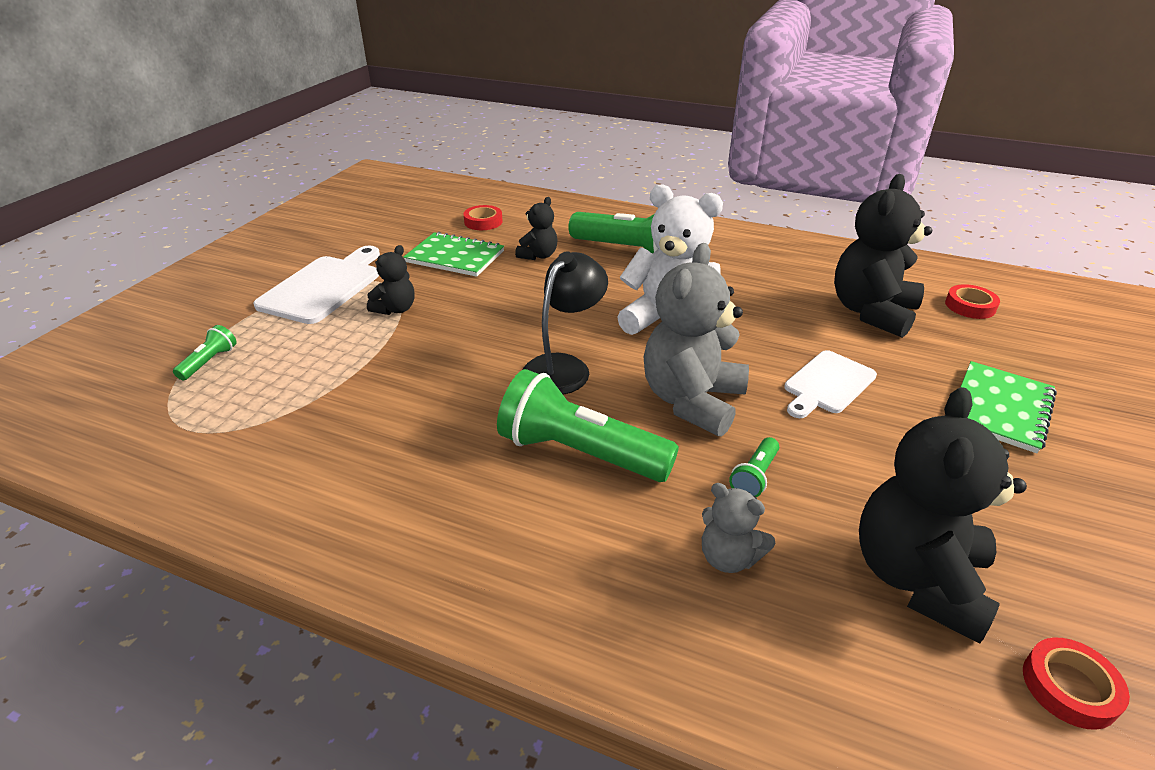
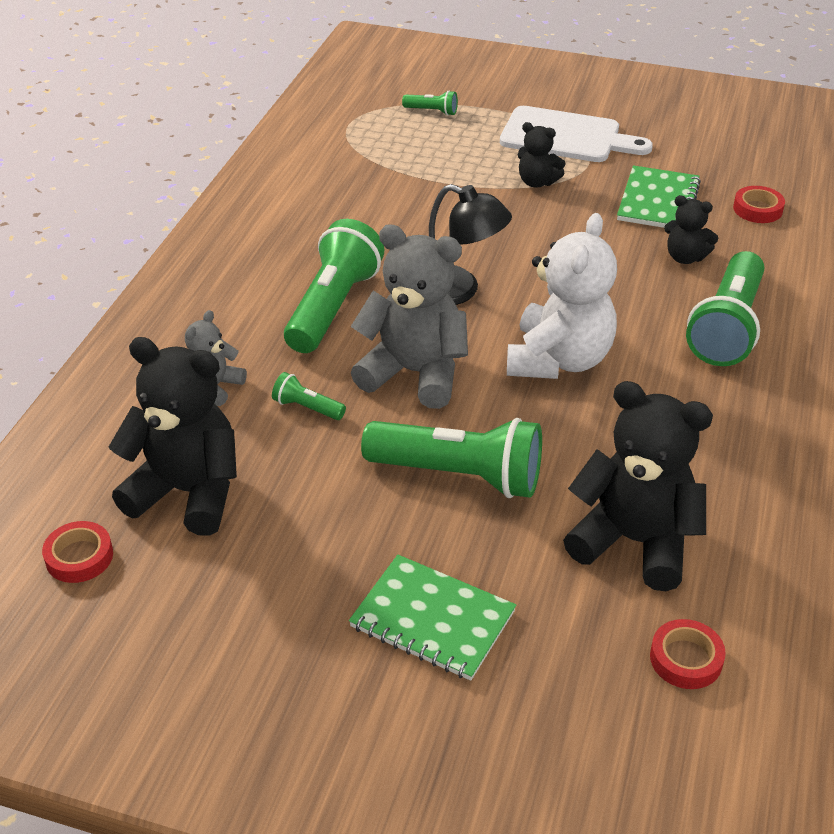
camera: 85 degrees right, 5 degrees up
(827, 384) = (459, 475): white cutting board -> green flashlight

